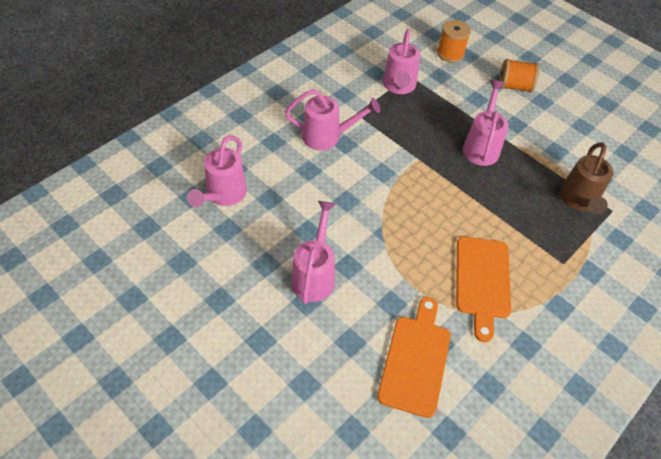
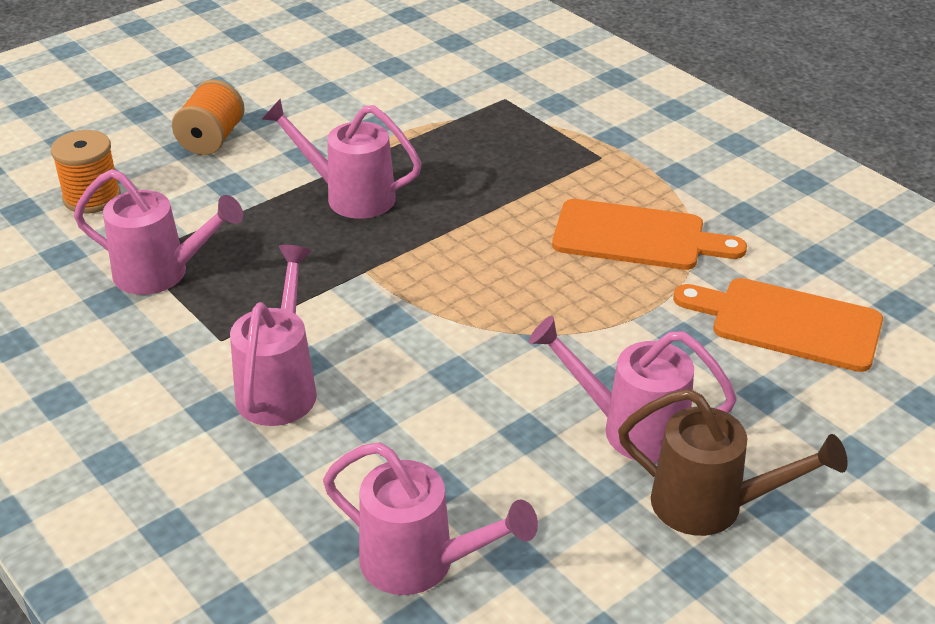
camera: 80 degrees left, 15 degrees down
(578, 201) = (483, 123): brown watering can -> brown watering can (711, 506)

